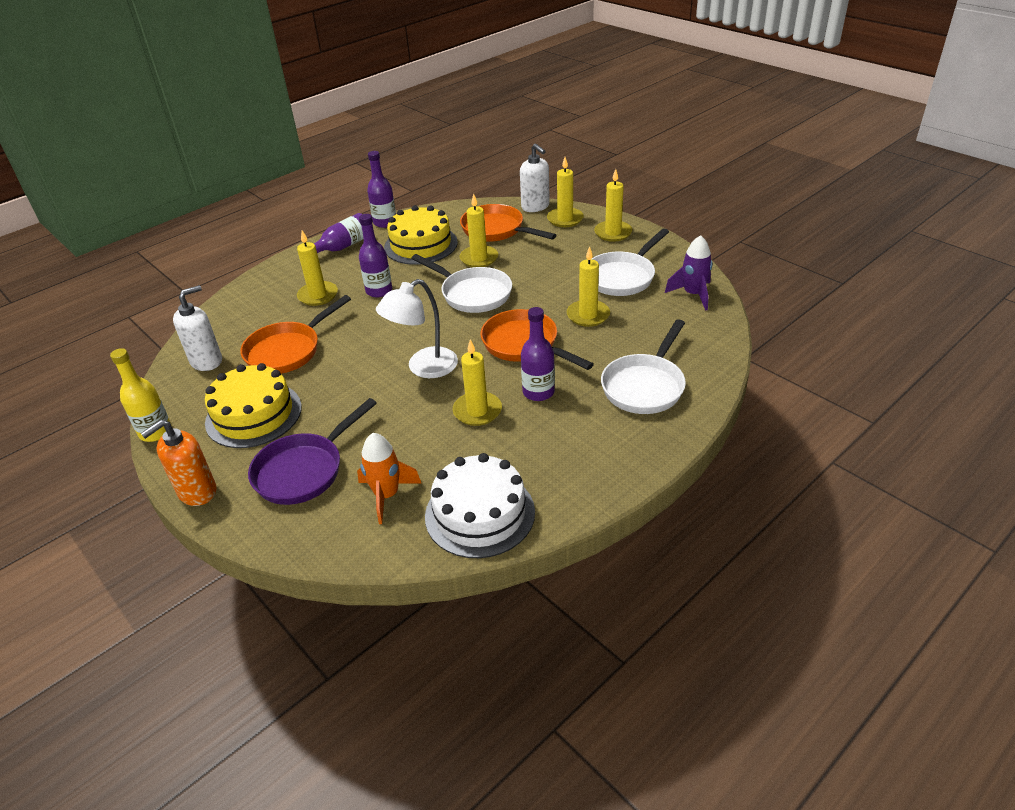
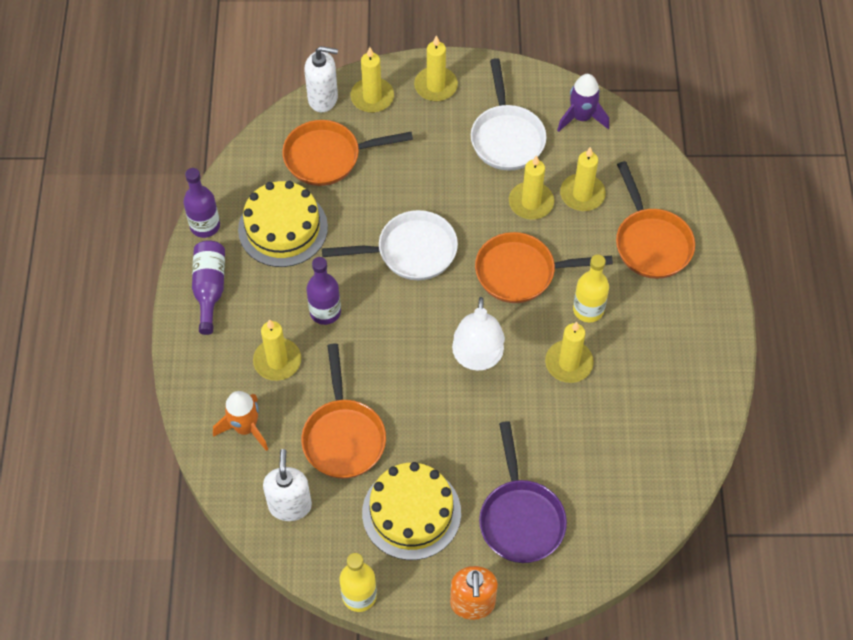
camera: 50 degrees left, 20 degrees up
(387, 495) = (602, 483): orange rocket -> orange rocket (245, 428)
(479, 258) = (360, 205): yellow candle -> yellow candle (582, 194)
(480, 513) = (676, 441): white cake -> none
(538, 392) = (588, 310): purple bottle -> yellow bottle
(645, 386) = (650, 242): white pan -> orange pan

